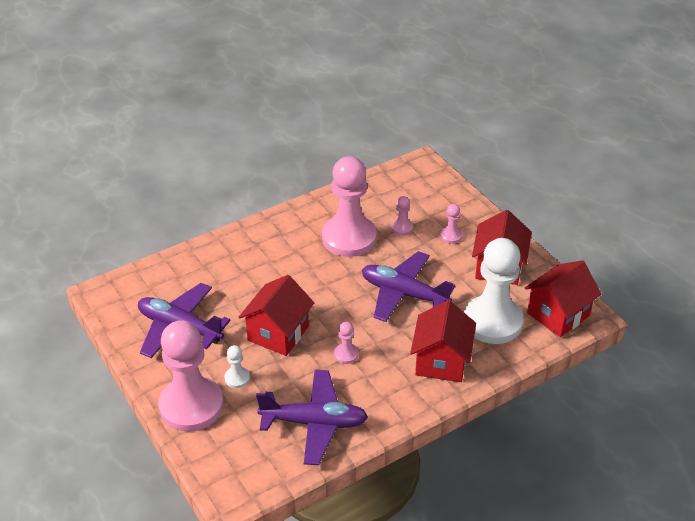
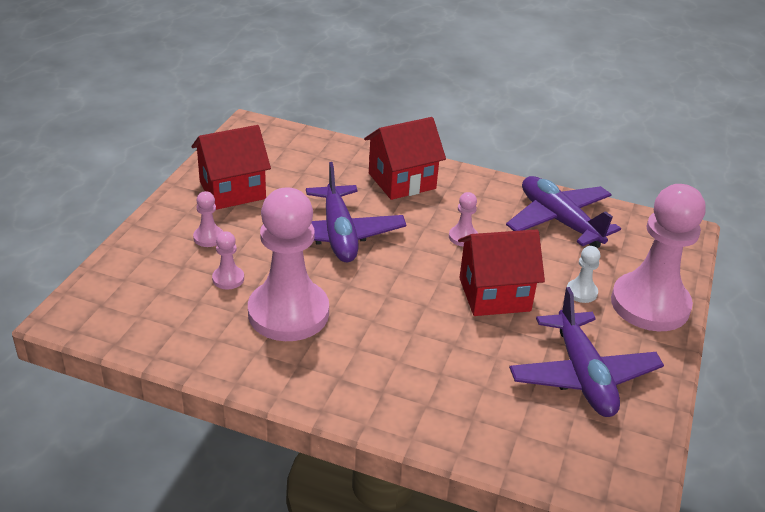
camera: 130 degrees left, 5 degrees down
(492, 322) = (317, 170): white pawn -> none
(558, 314) = (267, 140): red house -> none

